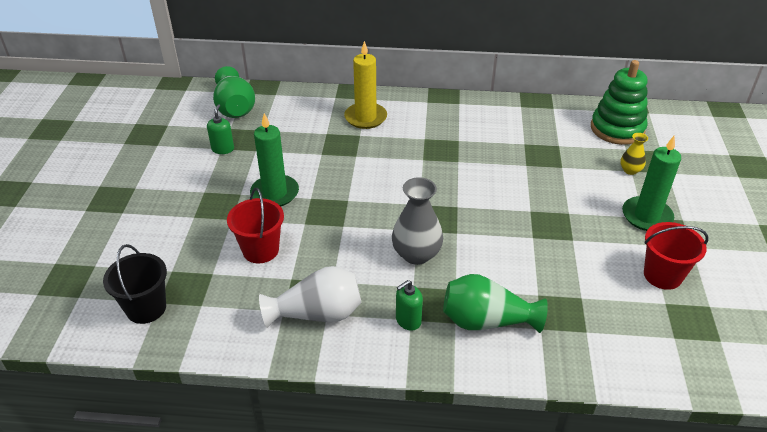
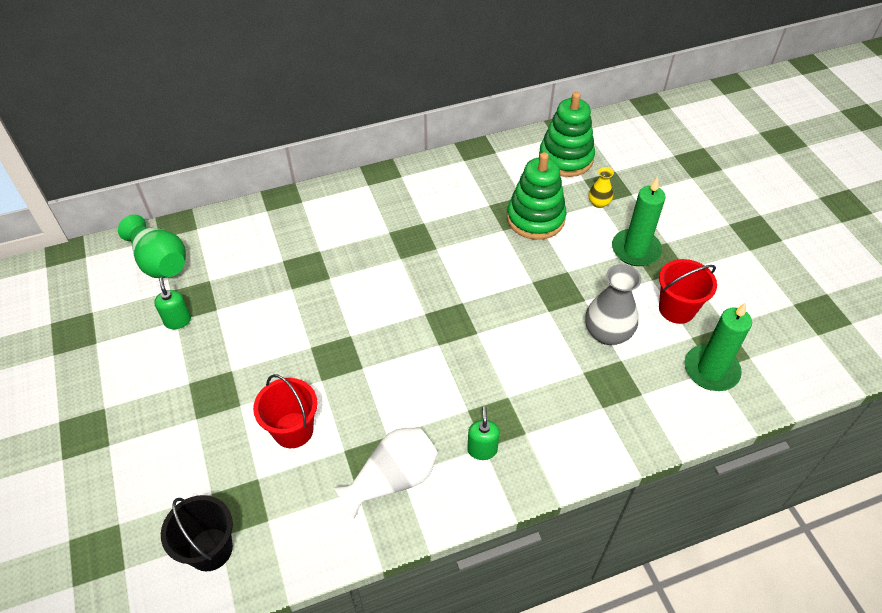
camera: 25 degrees left, 10 degrees up
(275, 193) = (269, 356): green candle -> green candle (711, 370)
(365, 118) = (314, 226): yellow candle -> none
(408, 320) = (482, 449): green soap dispenser -> green soap dispenser turned 150 degrees clockwise
(416, 254) = (452, 372): grey vase -> grey vase (607, 333)
(486, 321) = (552, 420): green vase -> none
(561, 165) = (535, 218): none -> green stacking toy

